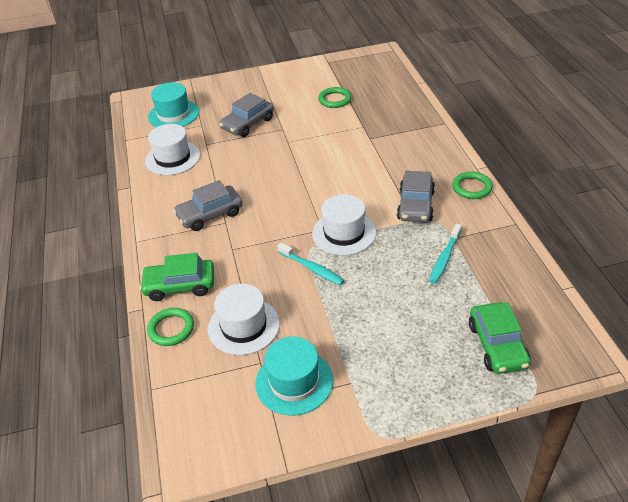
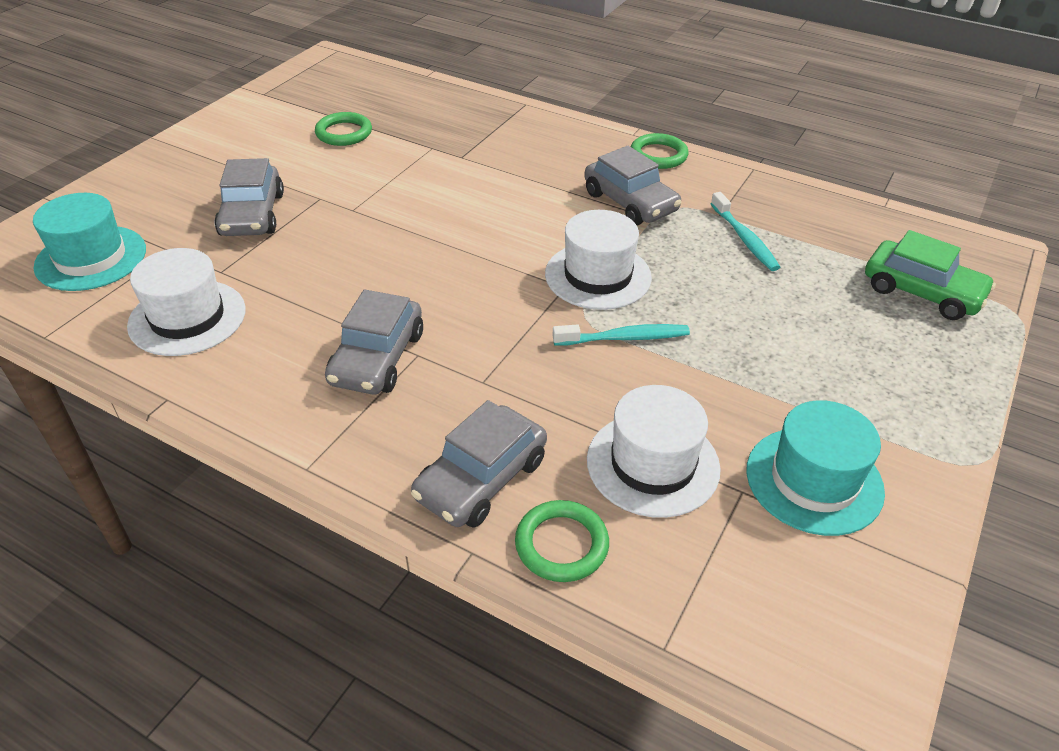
camera: 50 degrees left, 0 degrees up
(180, 286) = (481, 479): green car -> grey car

